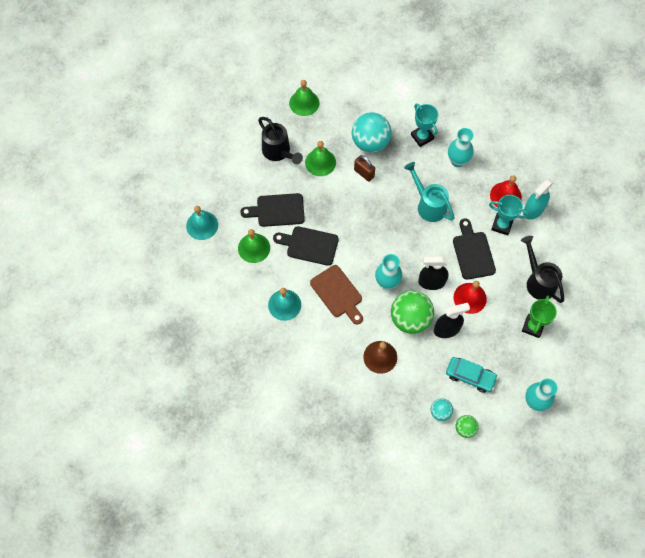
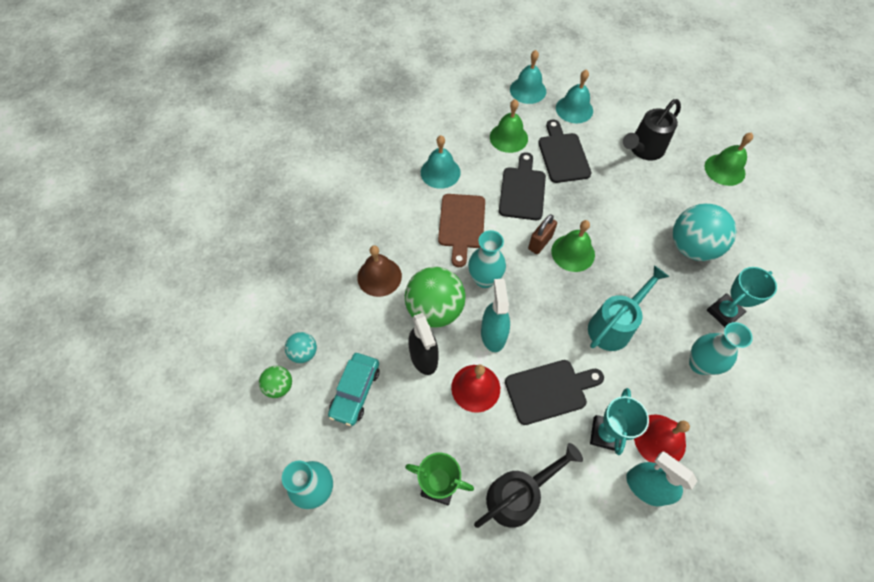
camera: 85 degrees right, 5 degrees down
(229, 193) = (574, 109): none -> turquoise bell
(320, 162) = (642, 193): green bell -> green bell (573, 253)
(338, 293) = (461, 224): brown cutting board -> brown cutting board turned 45 degrees counterclockwise
(364, 173) = (641, 242): brown padlock -> brown padlock (540, 242)
(431, 282) = (493, 334): black spray bottle -> turquoise spray bottle

